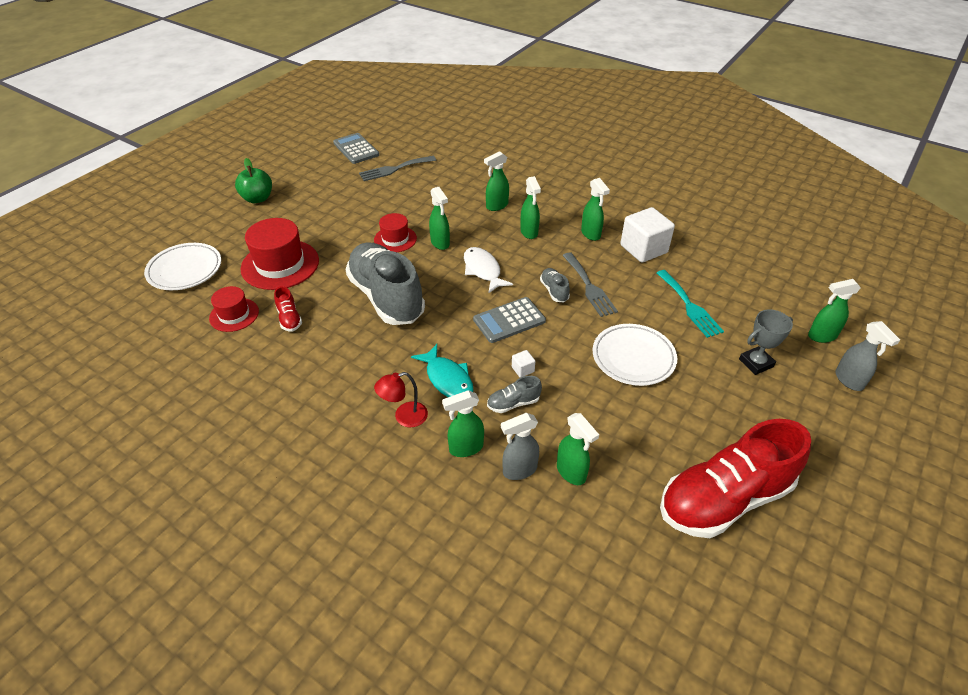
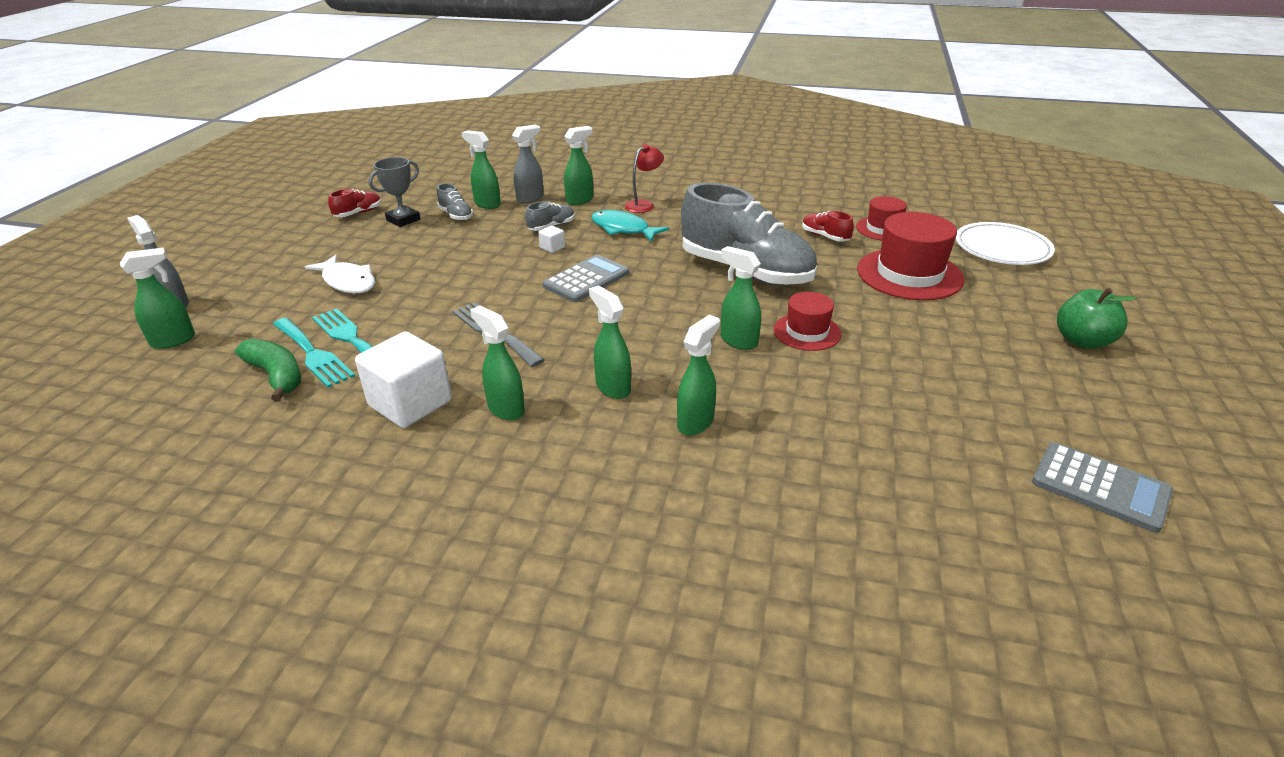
camera: 160 degrees right, 10 degrees down
(394, 169) = (957, 455): grey fork -> none
(483, 270) = (651, 321): white fish -> white fish (347, 282)
(554, 291) = (542, 318): grey shoe -> grey shoe (456, 215)
(633, 357) = (432, 276): white plate -> none
(712, 298) = (313, 354): none -> turquoise fork
(724, 499) = (358, 213): red shoe -> red shoe, size x0.40
(730, 286) = (276, 376): none -> green banana
(756, 363) = (283, 298): grey trophy -> grey trophy (403, 220)

